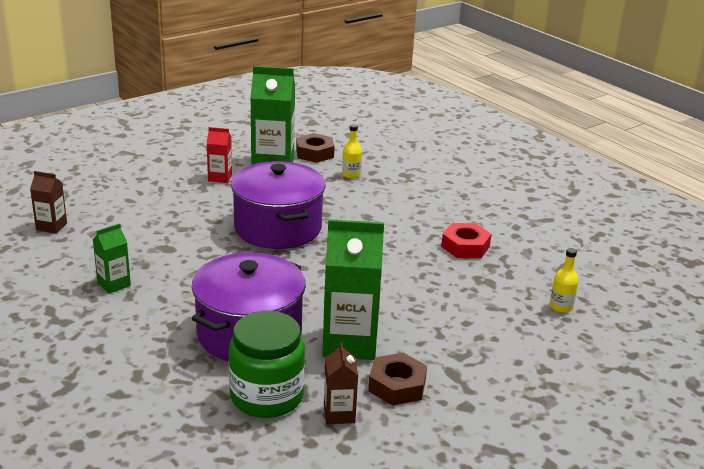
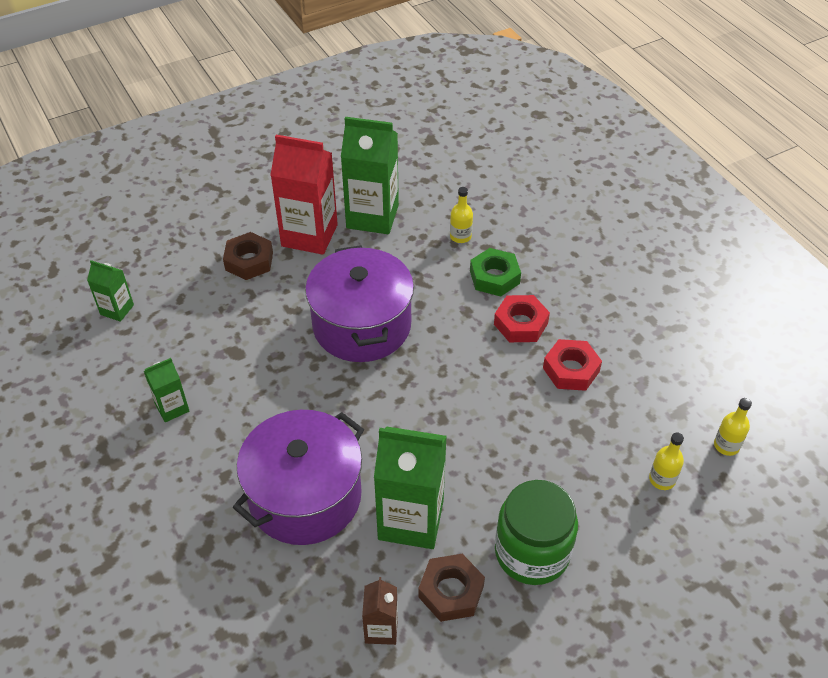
camera: 10 degrees right, 20 degrees up
(51, 226) = (117, 310): brown carton -> green carton
(220, 177) = (309, 235): red carton -> red carton, size x1.97
(267, 396) = (309, 595): green jar -> green jar (532, 552)
(314, 153) = (424, 196): brown nut -> brown nut (249, 261)
(386, 196) = (494, 277): none -> green nut
(415, 222) = (520, 324): none -> red nut
(608, 284) = (726, 445): none -> yellow bottle

